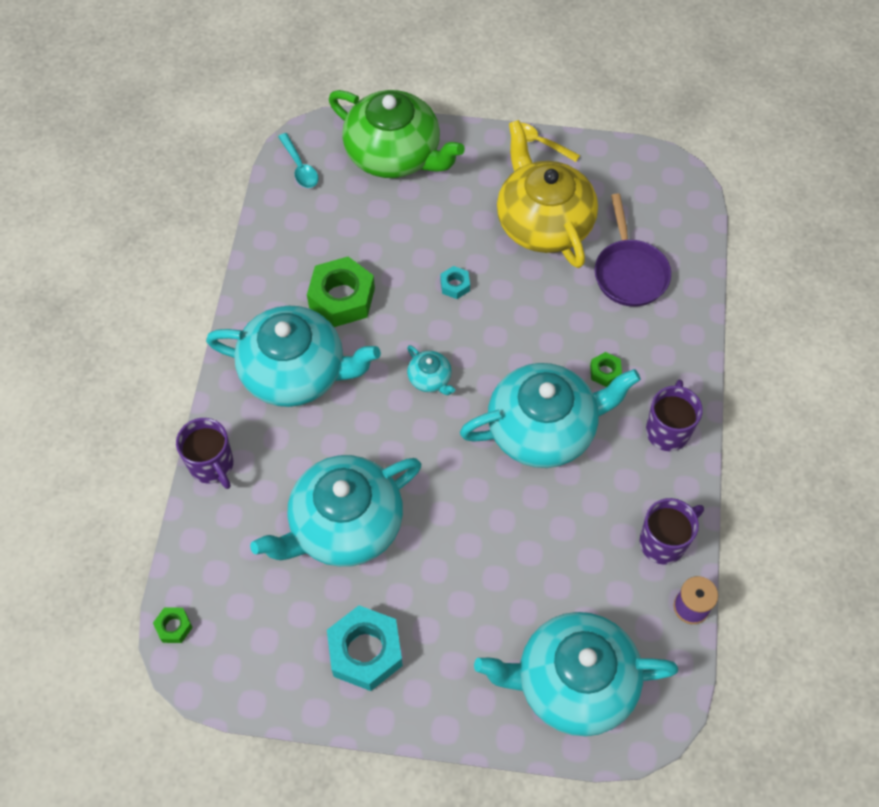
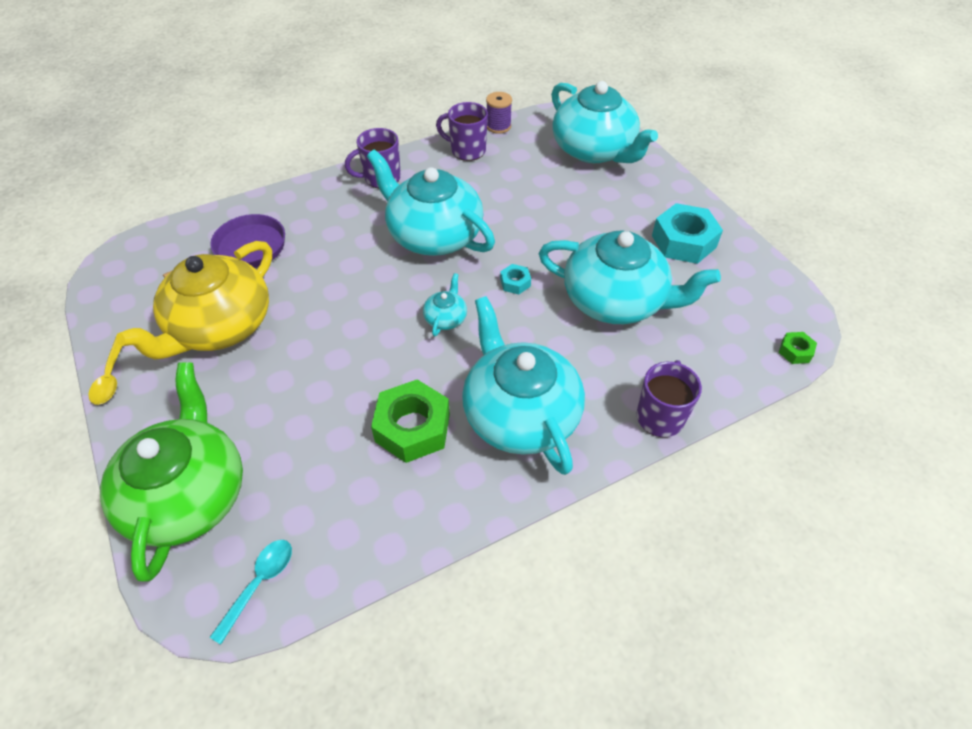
camera: 125 degrees left, 10 degrees down
(455, 285) = (336, 351): turquoise nut -> turquoise nut (515, 283)
(605, 372) = (356, 225): green nut -> none

